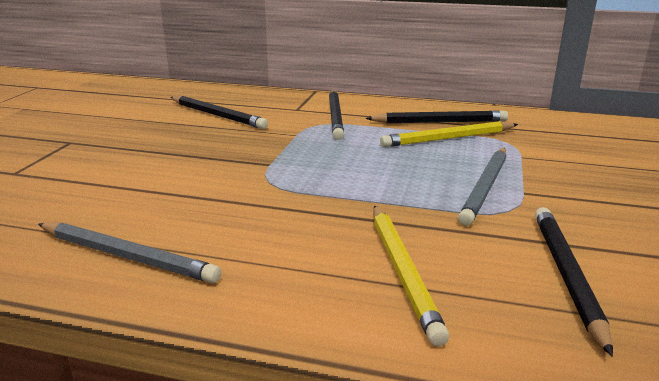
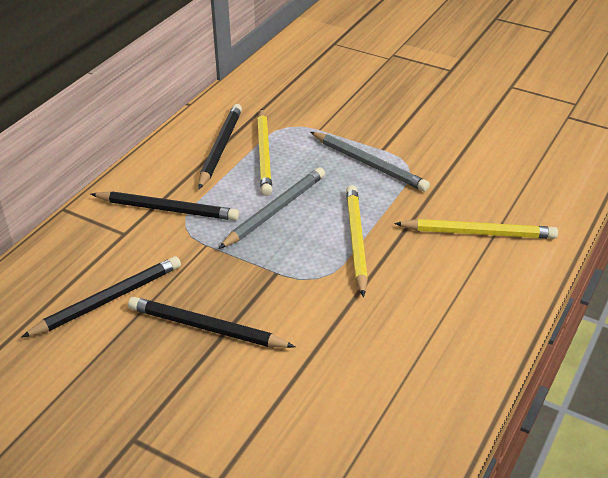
camera: 75 degrees left, 15 degrees up
(127, 256) = (431, 372): grey pencil -> grey pencil (275, 210)
(338, 194) = (356, 240): none -> yellow pencil
(566, 275) = (493, 170): black pencil -> black pencil (206, 327)

